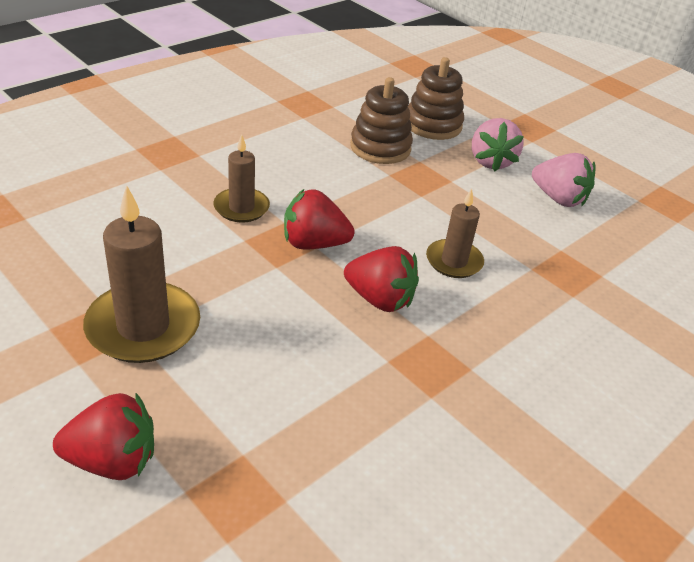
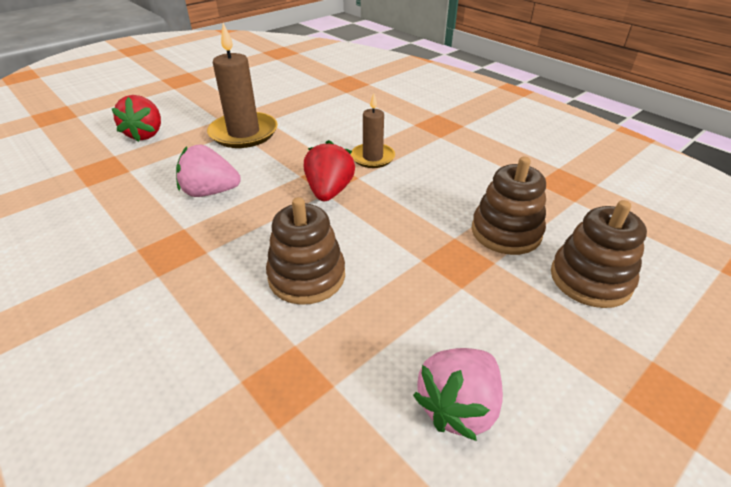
camera: 95 degrees right, 0 degrees up
(380, 299) = (255, 225): red strawberry -> none
(454, 261) = (307, 276): brown candle -> brown stacking toy
(491, 161) = (527, 332): pink strawberry -> pink strawberry (210, 192)

